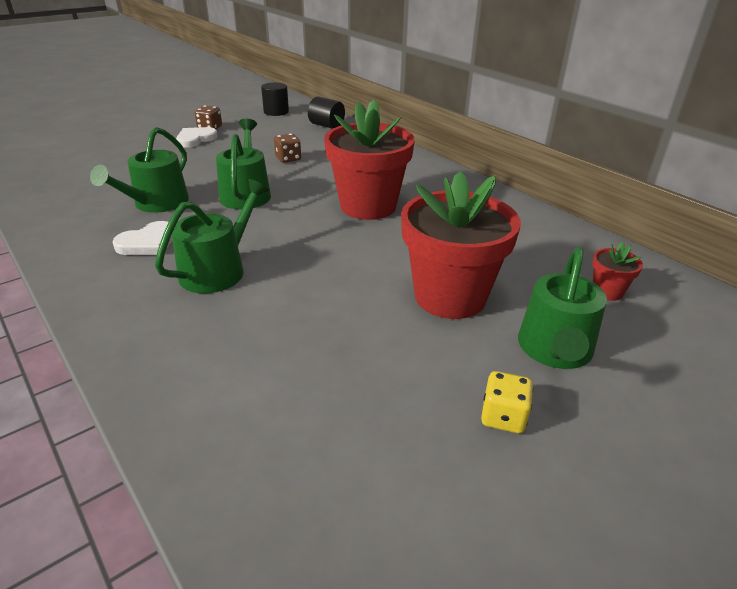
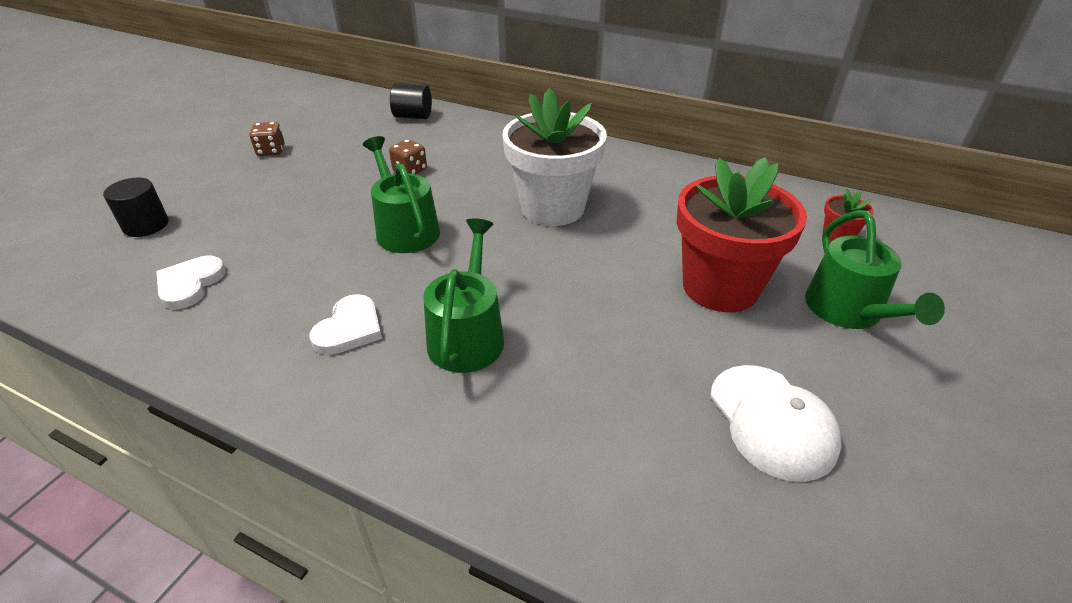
camera: 25 degrees left, 5 degrees up
(157, 203) = (307, 273): green watering can -> none
(195, 139) = (268, 171): white heart -> white heart (190, 284)
(276, 112) = (334, 110): black cylinder -> black cylinder (146, 225)
(368, 206) = (552, 208): red flower pot -> white flower pot
(389, 405) = (772, 421): none -> white cap
(503, 417) = (867, 393): yellow dice -> none

